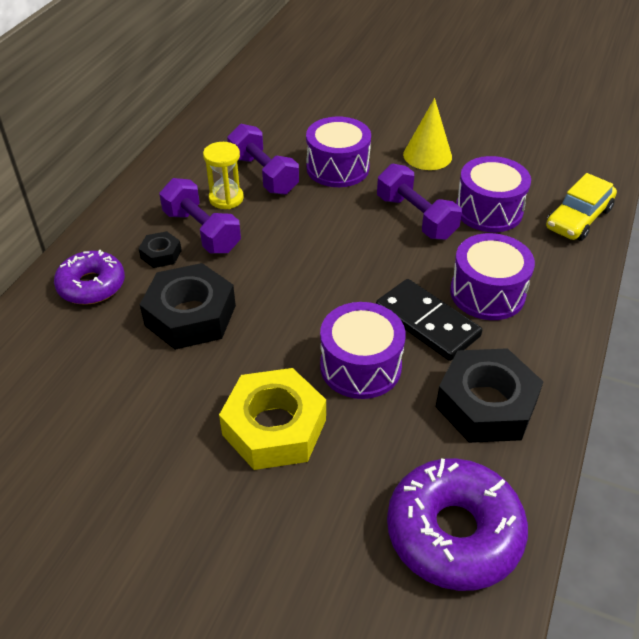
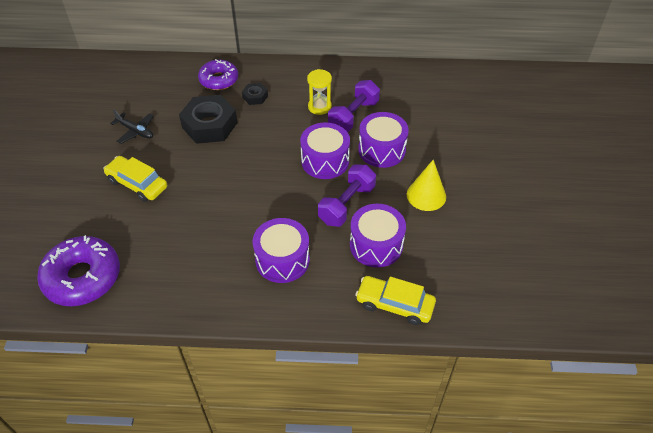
camera: 70 degrees right, 5 degrees up
(144, 411) = (136, 131): none -> black plane
(201, 231) = (282, 106): purple dumbbell -> none
(274, 427) = (137, 184): yellow nut -> yellow car
(360, 366) = (193, 209): purple drum -> purple drum (325, 161)
(427, 322) = (241, 232): black domino -> none
(486, 404) = (179, 276): black nut -> none

